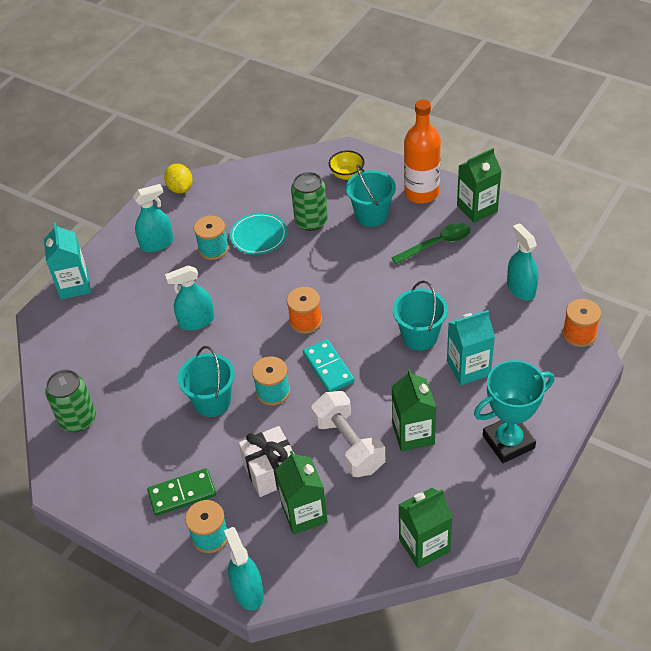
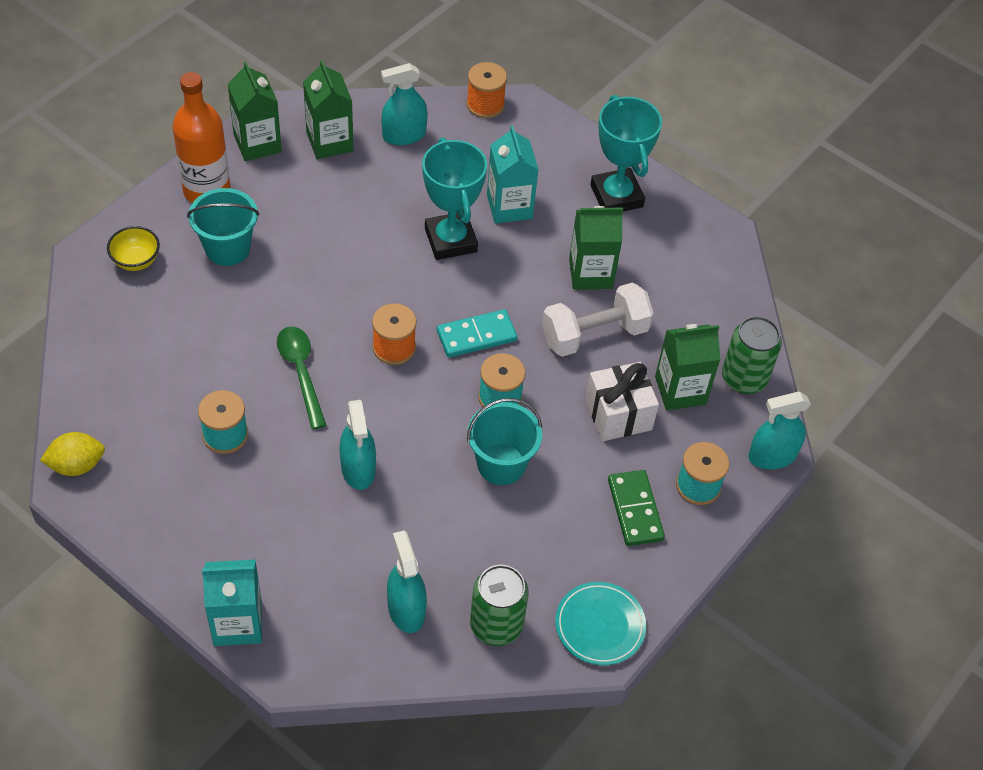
camera: 90 degrees left, 5 degrees up
(157, 243) = (187, 506): turquoise spray bottle -> turquoise spray bottle (406, 609)
(258, 236) = (219, 378): turquoise plate -> turquoise plate (600, 625)
(311, 221) = (213, 315): green can -> green can (744, 378)
(419, 336) = (450, 240): turquoise bucket -> turquoise trophy
(424, 545) = (733, 292): green carton -> green carton (329, 142)
(437, 244) = (305, 194): green spoon -> green spoon (301, 372)

